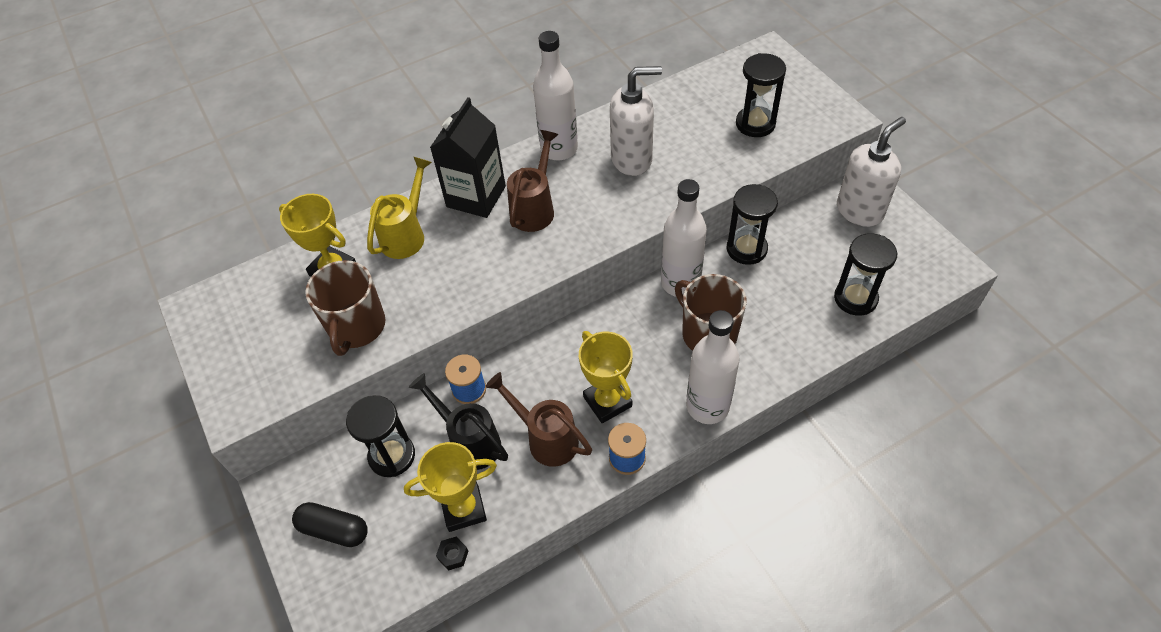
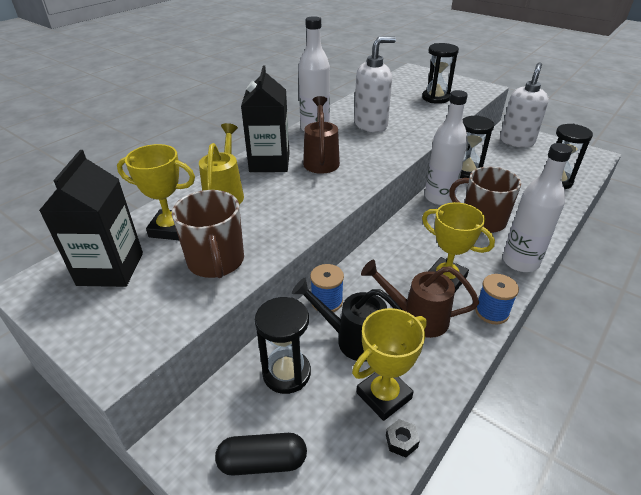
camera: 25 degrees left, 15 degrees down
(263, 307) = (110, 269): none -> black carton

